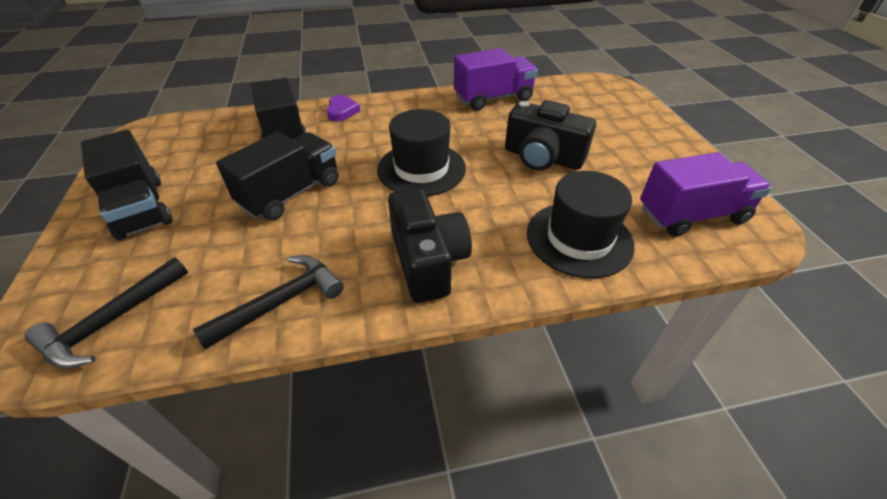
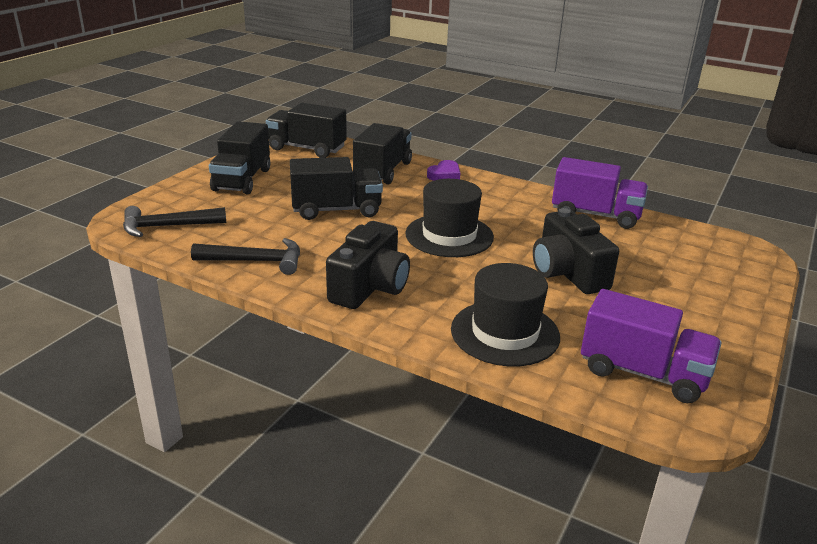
camera: 40 degrees right, 15 degrees down
(174, 139) = (307, 148): none -> black truck

